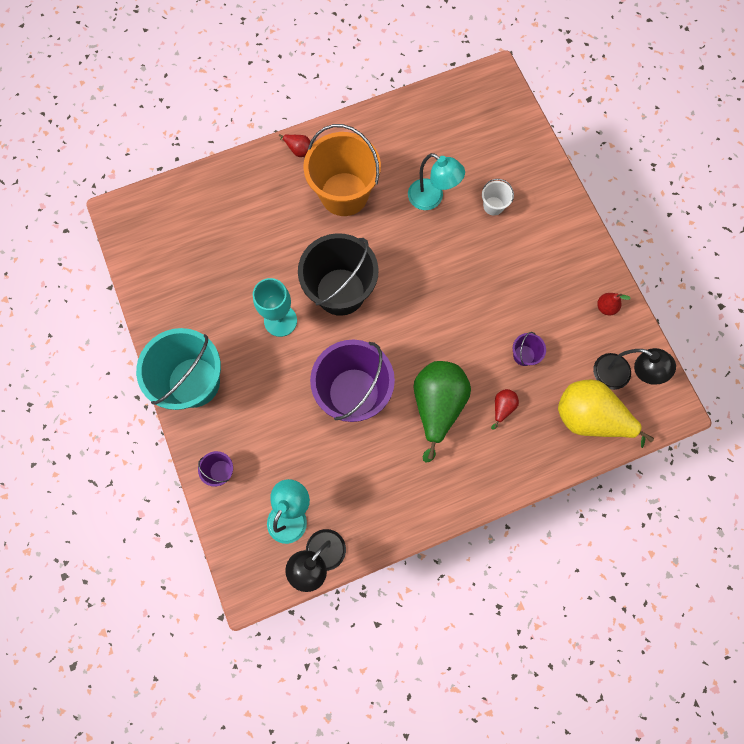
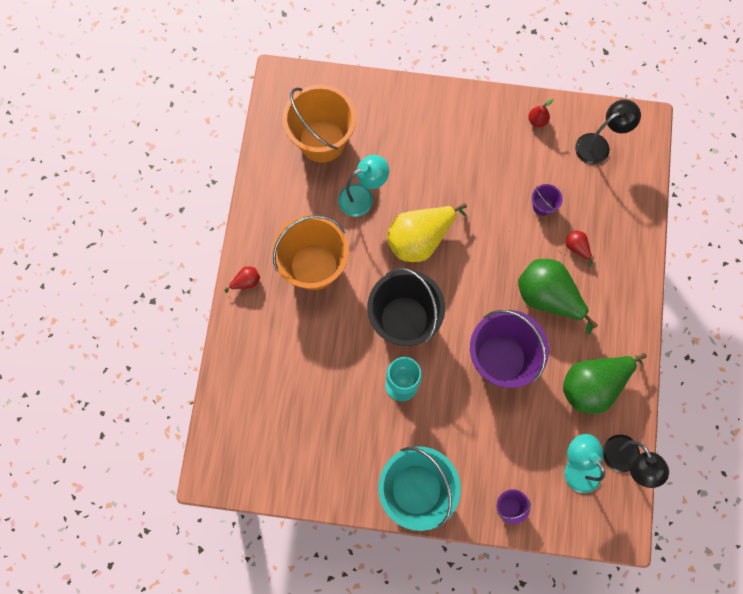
camera: 60 degrees left, 0 degrees up
(377, 490) = (593, 385): none -> green pear
(462, 139) = (322, 140): none -> orange bucket
(493, 206) = (399, 152): white bucket -> none
(589, 417) = (620, 188): yellow pear -> yellow pear (420, 239)

